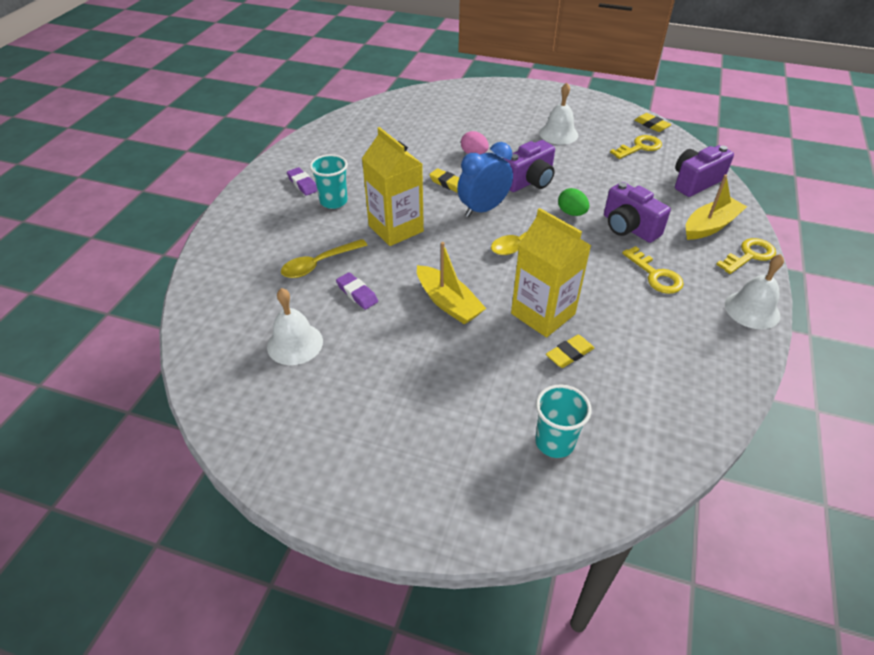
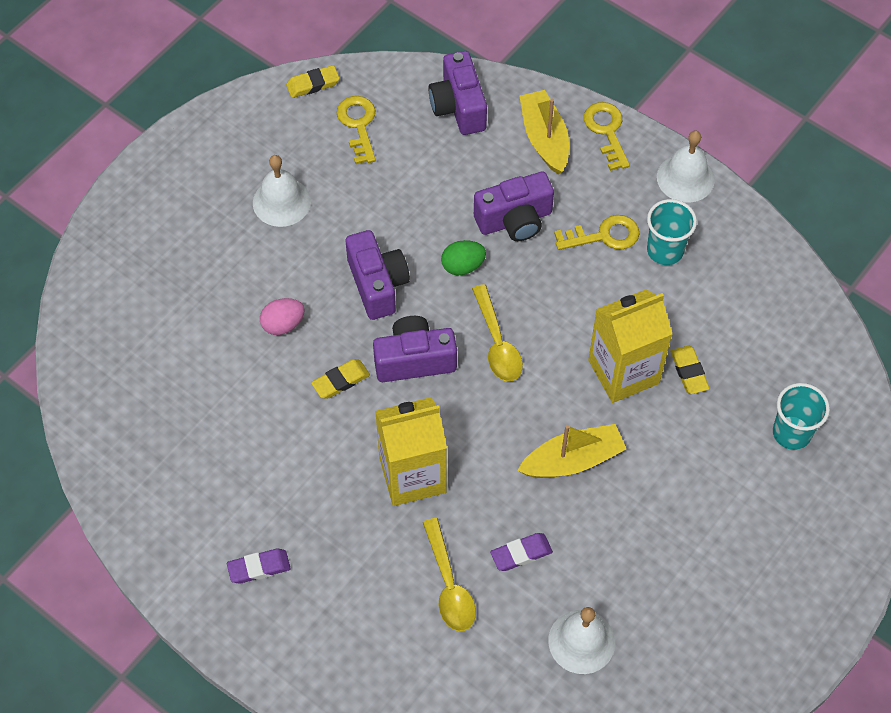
camera: 70 degrees left, 15 degrees up
(333, 201) = (320, 536): turquoise cup -> turquoise cup (665, 250)
(483, 209) = (414, 360): blue clock -> purple camera

